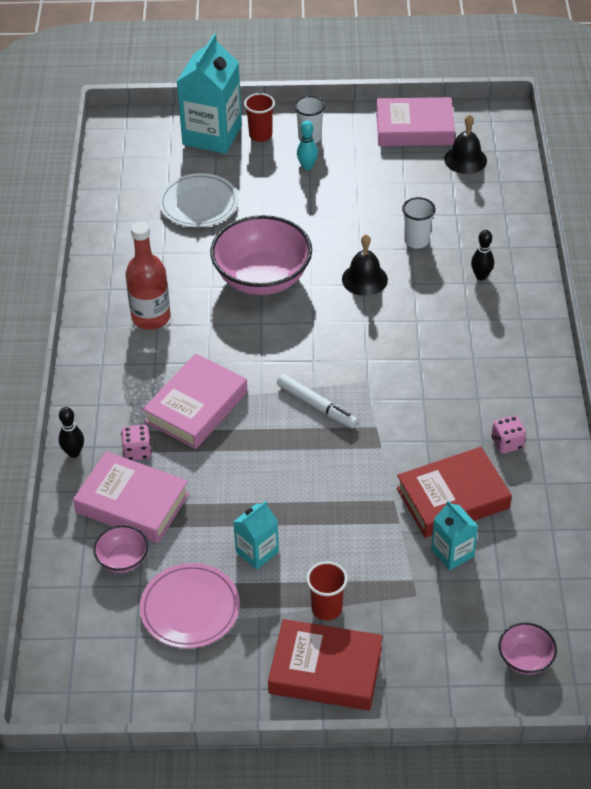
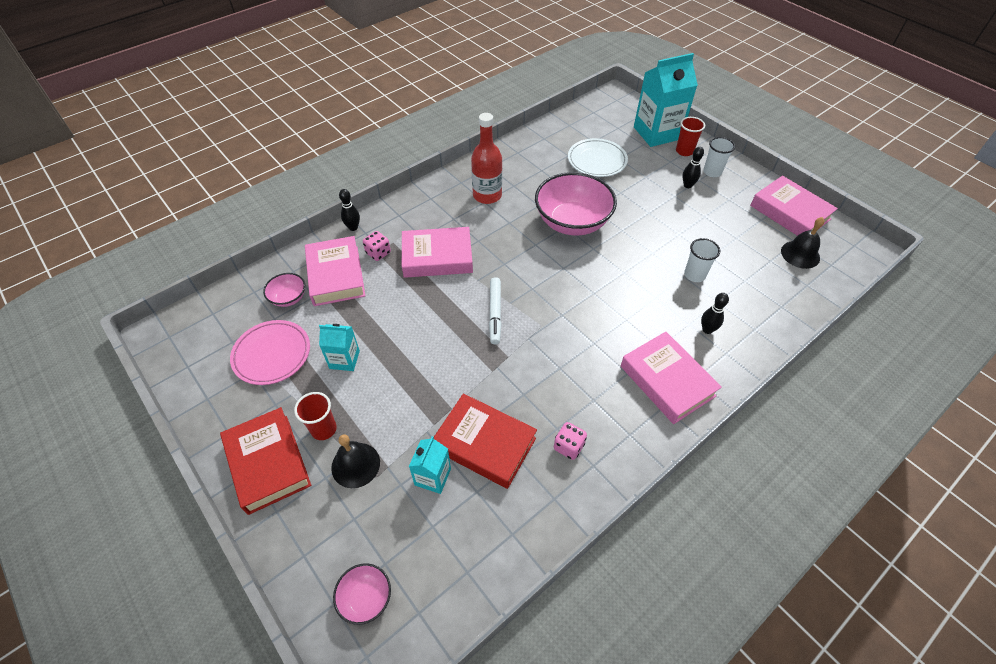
camera: 50 degrees right, 5 degrees up
(307, 166) = (687, 185): turquoise bowling pin -> black bowling pin
(364, 279) = (629, 270): black bell -> black bell (355, 465)
(505, 338) = (667, 381): none -> pink book

